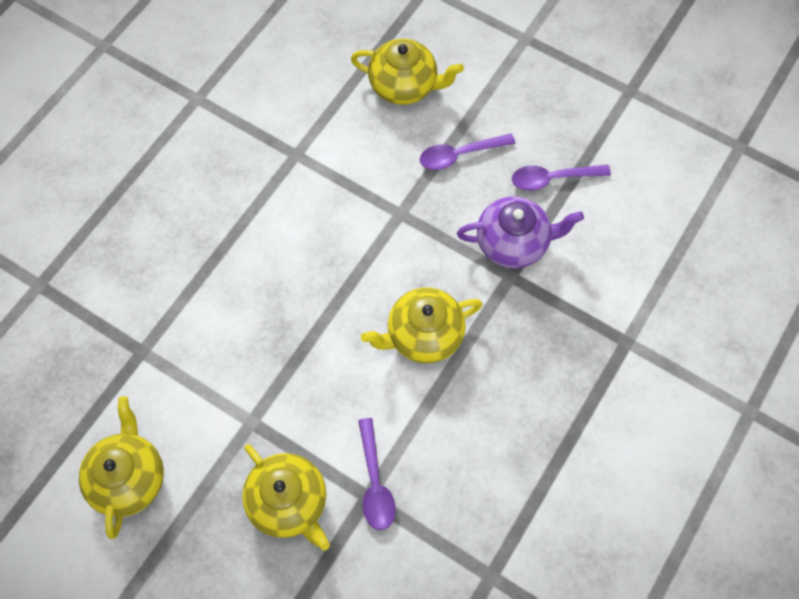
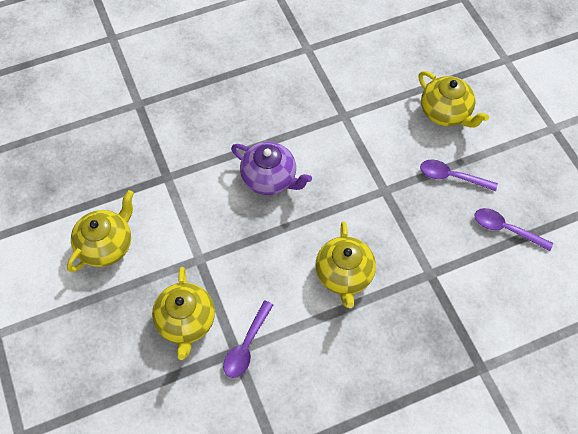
camera: 35 degrees right, 5 degrees down
(423, 335) = (344, 275): yellow teapot -> yellow teapot turned 105 degrees counterclockwise
(513, 243) = (447, 254): purple teapot -> purple teapot (270, 178)

